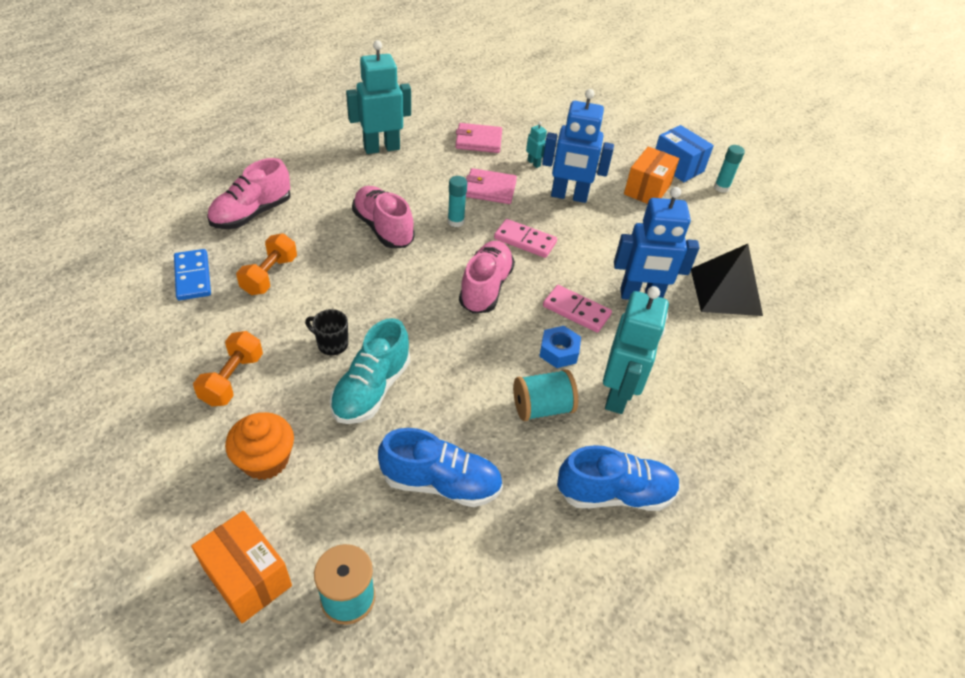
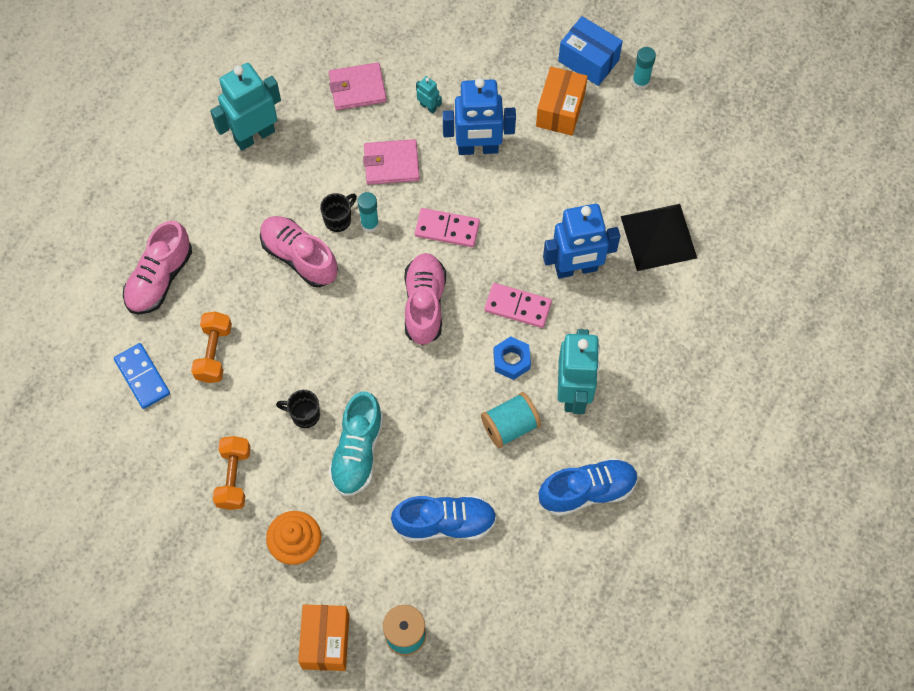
camera: 10 degrees left, 20 degrees up
(247, 577) = (325, 641): orange box -> orange box turned 60 degrees clockwise
(429, 212) = (338, 219): none -> black mug

